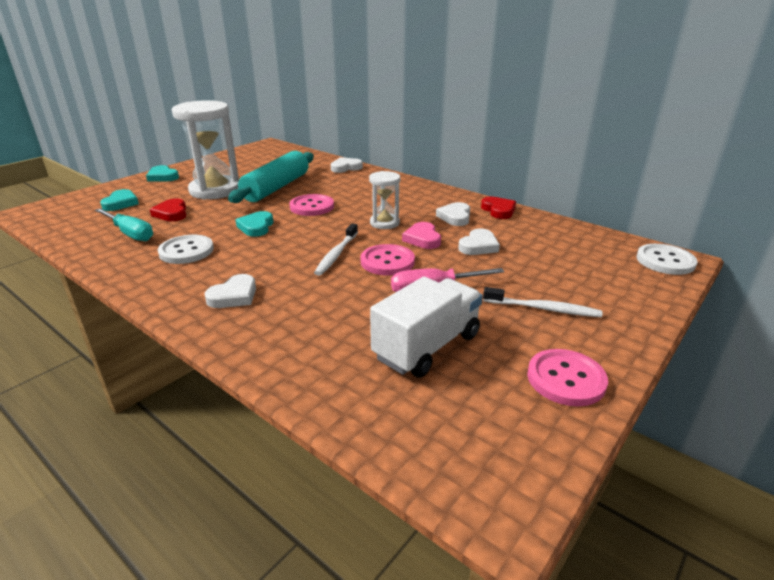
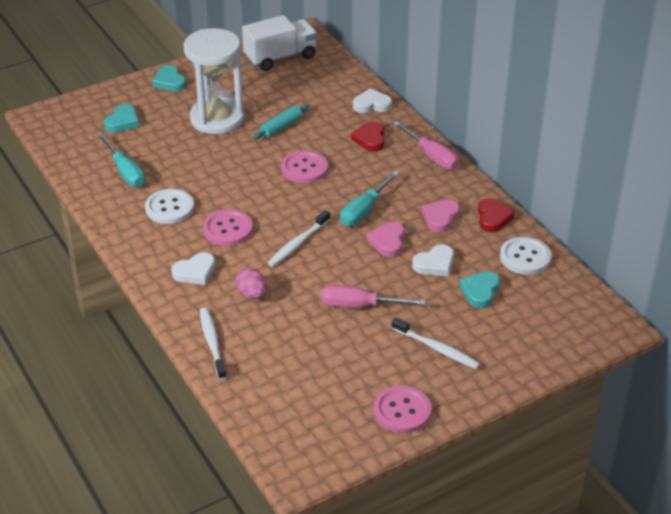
camera: 20 degrees right, 10 degrees up
(171, 213) = (167, 149): red heart -> red heart (370, 139)
(256, 227) = (240, 188): turquoise heart -> turquoise heart (480, 291)
(276, 187) = (281, 127): turquoise rolling pin -> turquoise rolling pin, size x0.49
(284, 360) = (212, 343): none -> white toothbrush
(310, 303) = (252, 294): none -> pink egg
(384, 223) = (364, 210): white hourglass -> turquoise screwdriver
(387, 262) = (338, 264): pink button -> pink button (228, 229)
(416, 186) = (432, 156): none -> pink screwdriver
(427, 346) = (320, 359): white truck -> white truck (280, 57)
(455, 217) = (440, 218): white heart -> pink heart
(665, 261) = (598, 326): white button -> white button (525, 257)

